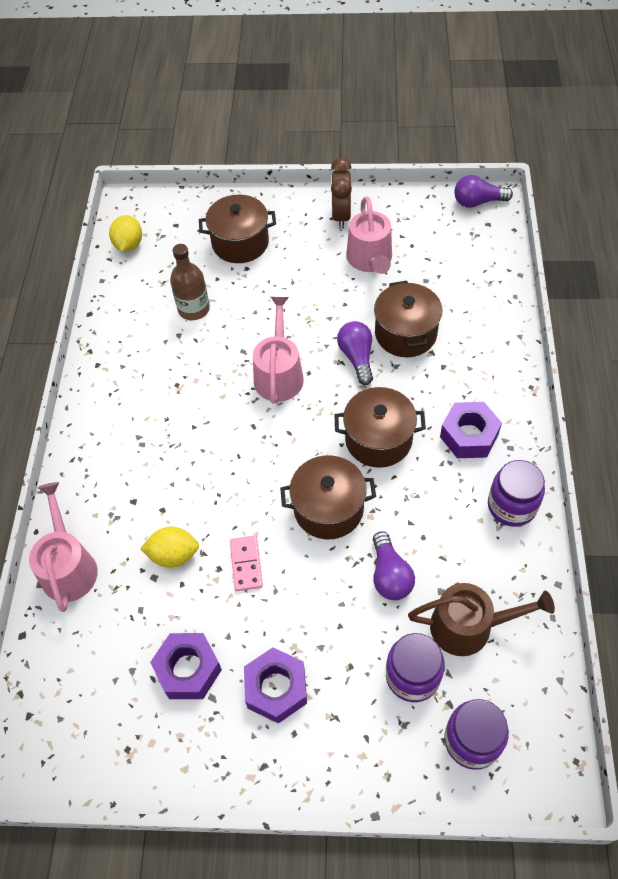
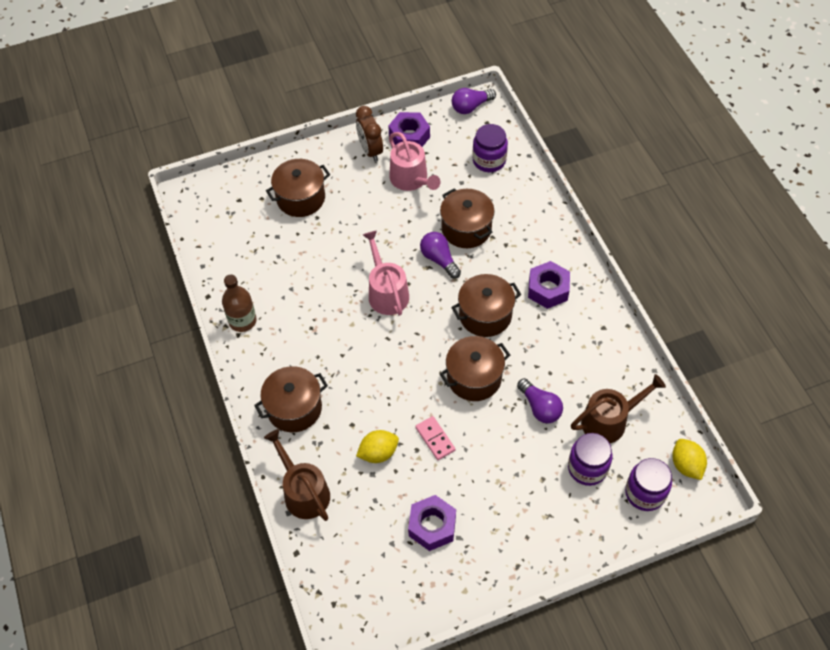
camera: 25 degrees left, 0 degrees up
(68, 567) = (303, 492): pink watering can -> brown watering can
(110, 467) = (294, 408): none -> brown pot
(129, 245) = (208, 229): yellow lemon -> yellow lemon (686, 465)
(194, 309) = (292, 264): brown bottle -> brown bottle (242, 321)
(276, 688) = (500, 513): purple nut -> purple nut (409, 137)
(511, 506) = (600, 328): purple jar -> purple jar (489, 160)

